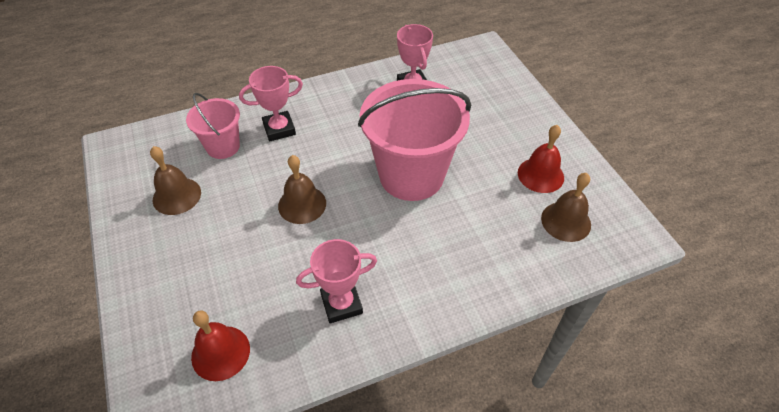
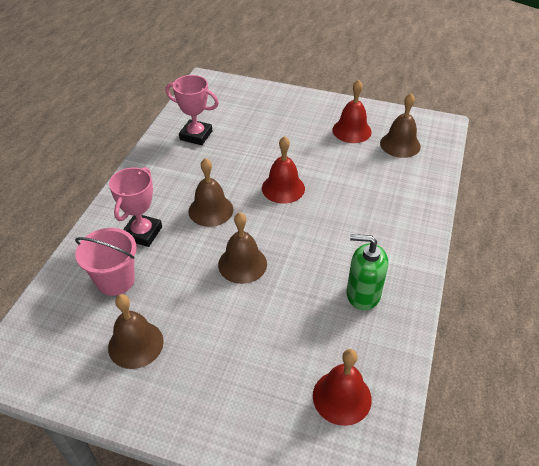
camera: 50 degrees left, 5 degrees down
(340, 149) = (210, 210): none -> brown bell
(341, 304) = (363, 294): pink trophy -> green soap dispenser
(411, 175) = (283, 188): pink bucket -> red bell

